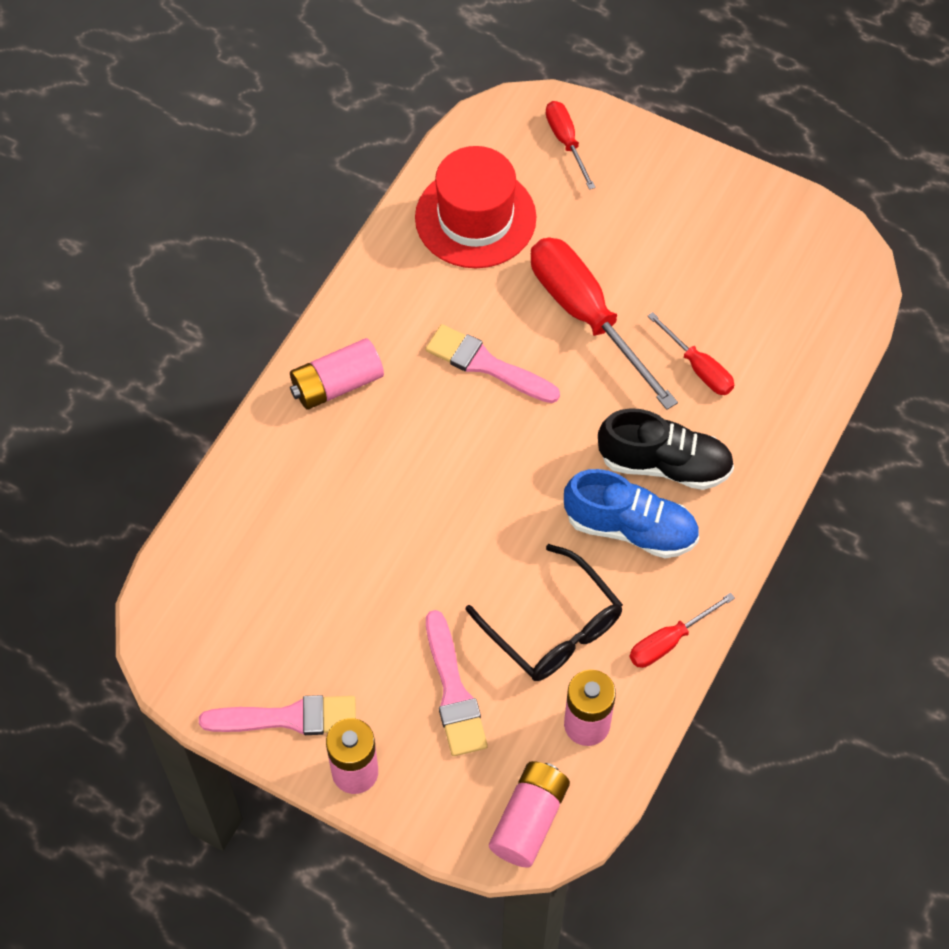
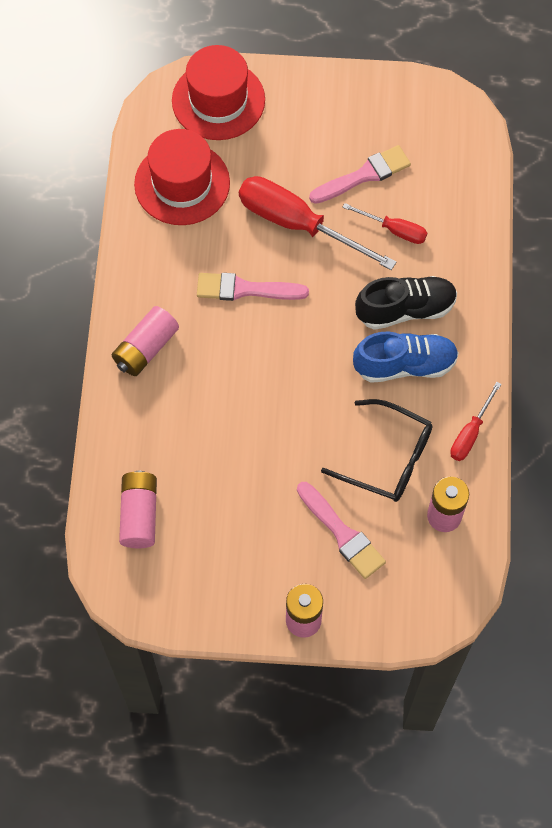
camera: 25 degrees left, 5 degrees up
(288, 718) = (237, 603): pink brush -> pink brush (364, 175)
(529, 820) = (439, 599): pink battery -> pink battery (139, 514)
(566, 142) = (218, 100): red screwdriver -> red hat

